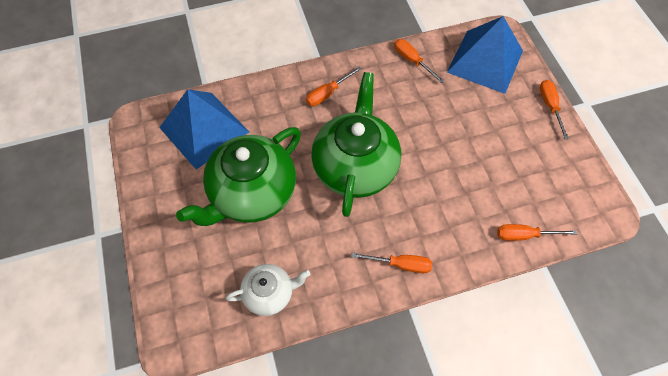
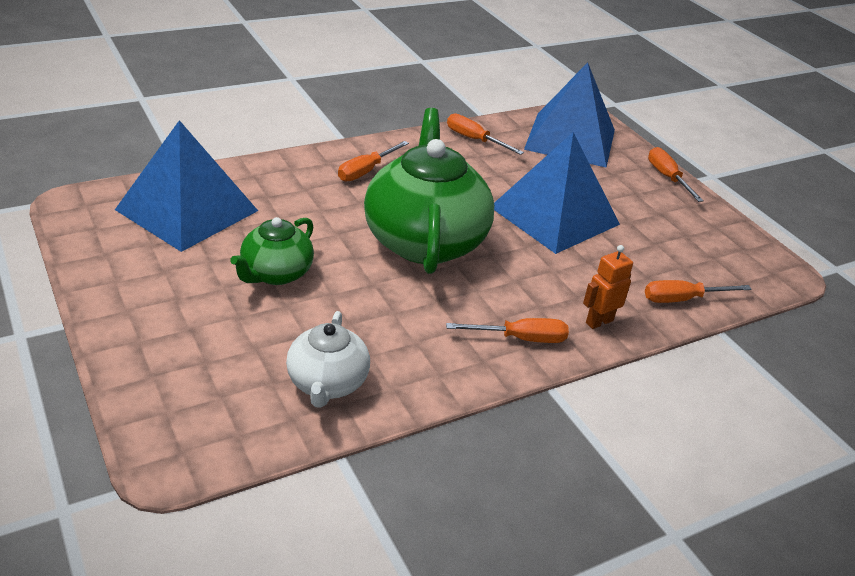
camera: 15 degrees left, 25 degrees down
(252, 193) = (276, 273): green teapot -> green teapot, size x0.53
(269, 293) = (327, 383): white teapot -> white teapot turned 120 degrees clockwise
(452, 145) = (554, 215): none -> blue pyramid
(458, 252) = (599, 321): none -> orange robot

